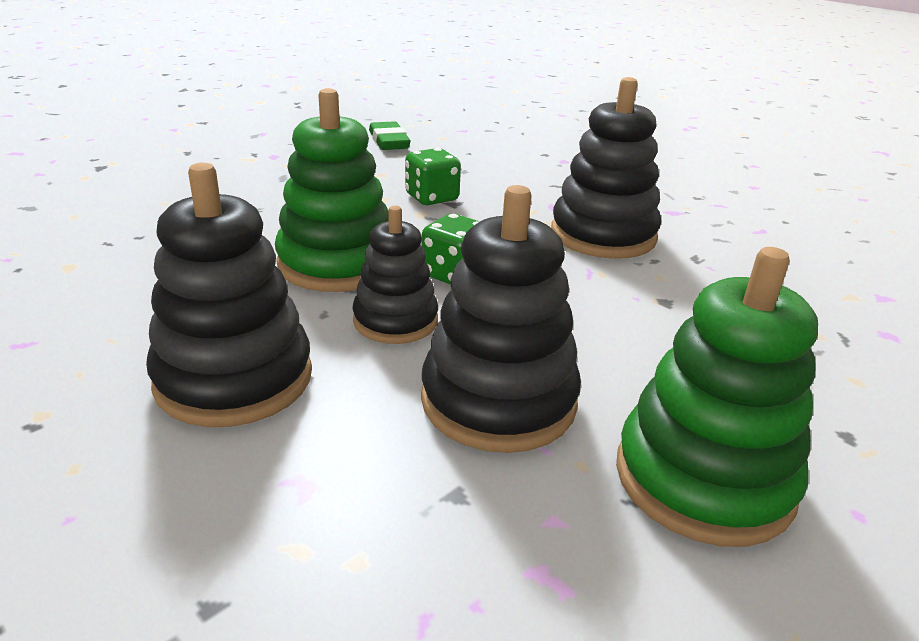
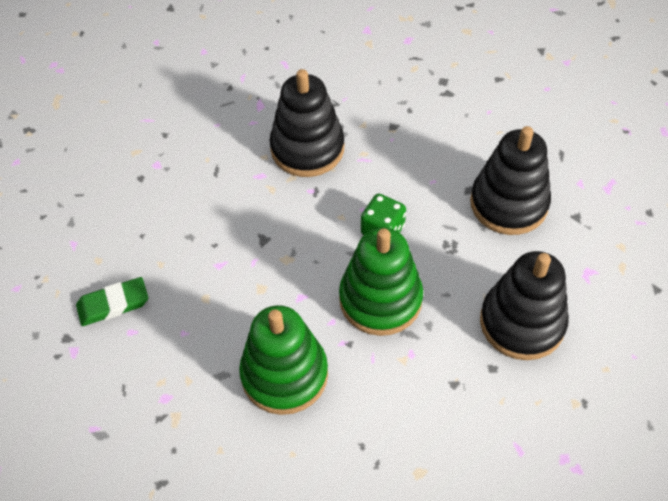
camera: 90 degrees left, 25 degrees up
(395, 321) = (446, 256): black stacking toy -> none
(431, 198) = (255, 254): green dice -> none
(703, 479) = (541, 132): green stacking toy -> green stacking toy (284, 374)

